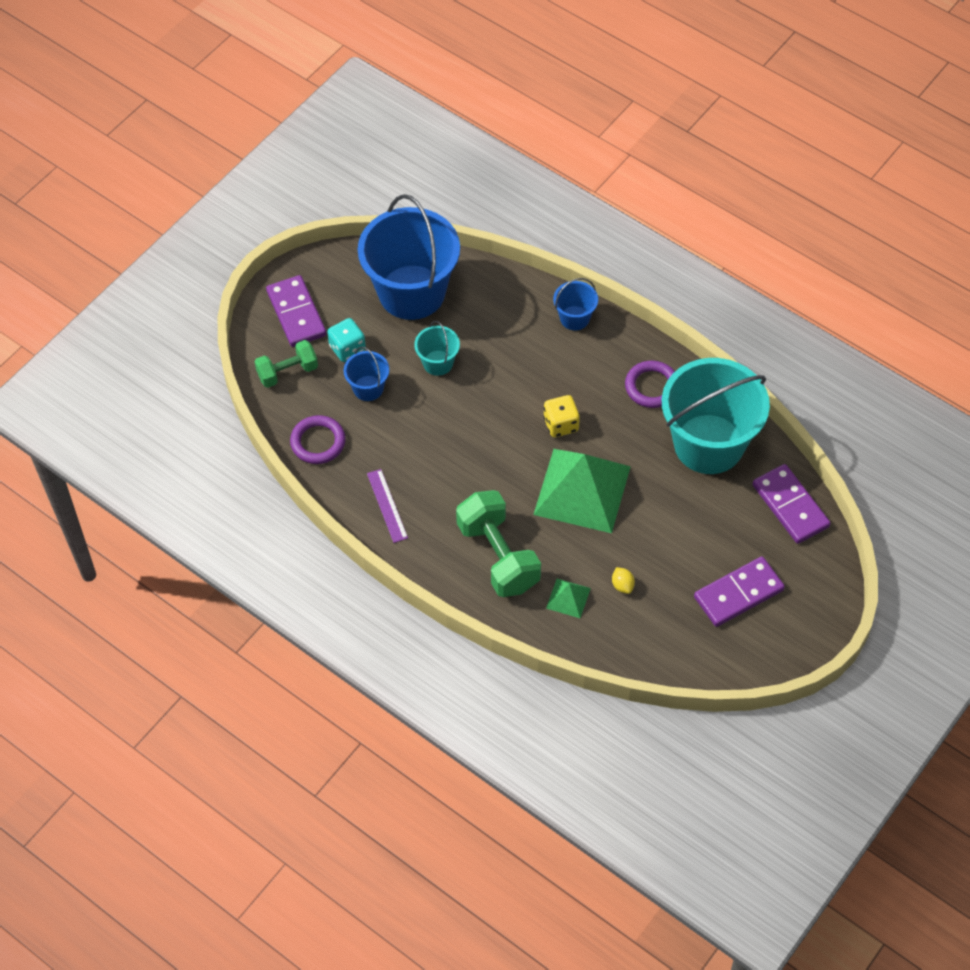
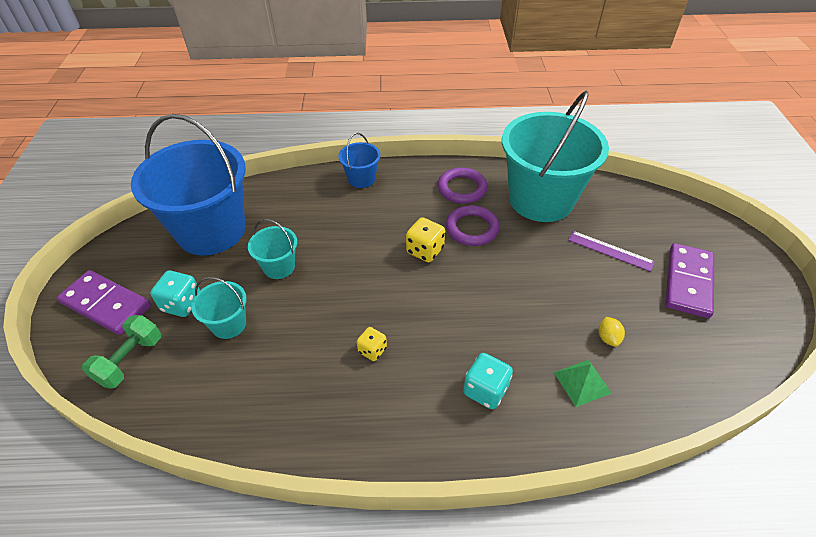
camera: 40 degrees left, 10 degrees down
(318, 442) = (212, 406): purple ring -> purple ring (472, 228)
(368, 388) = (229, 324): blue bucket -> turquoise bucket
(387, 505) = (336, 419): purple ruler -> purple ruler (610, 251)
(449, 476) = (372, 350): none -> yellow dice
(498, 556) = (485, 390): green dumbbell -> turquoise dice
(582, 490) = (493, 286): green pyramid -> none
(622, 585) = (608, 338): yellow lemon -> yellow lemon turned 60 degrees clockwise
(790, 506) = (638, 203): purple domino -> none

